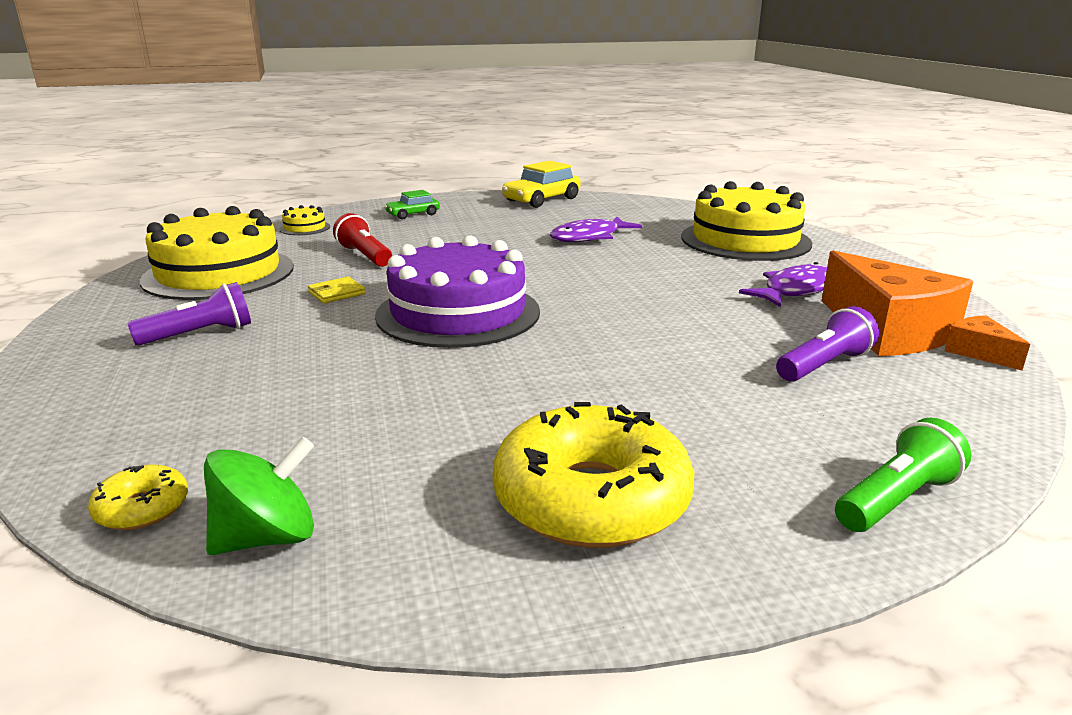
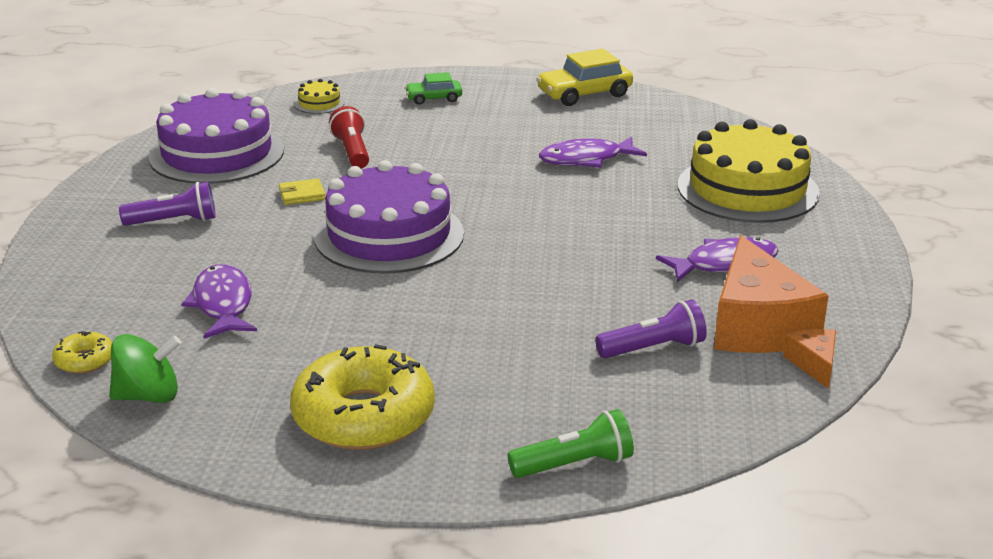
camera: 20 degrees right, 5 degrees up
(219, 273) = (217, 154): yellow cake -> purple cake
(310, 405) = (222, 304): none -> purple fish

